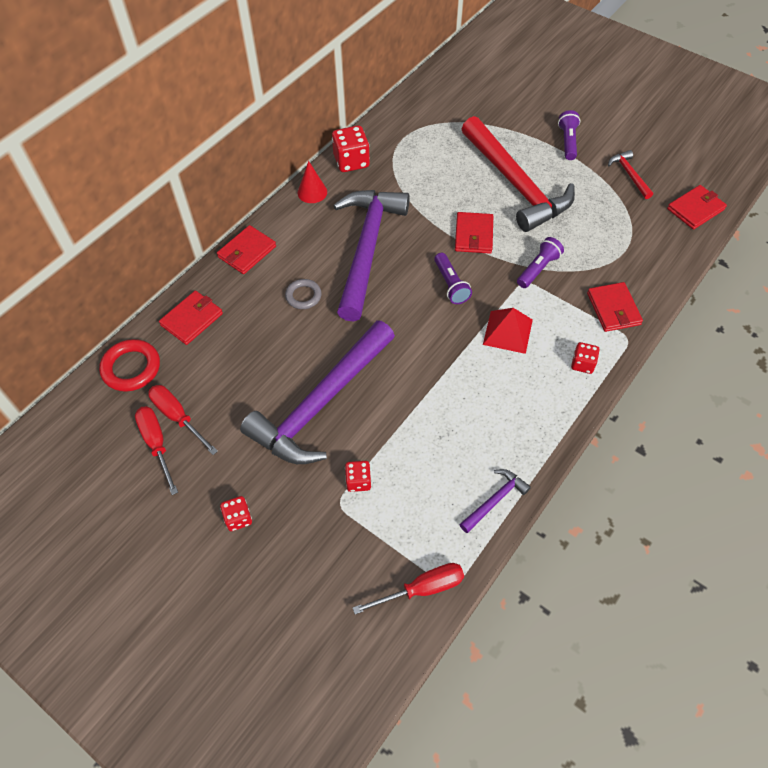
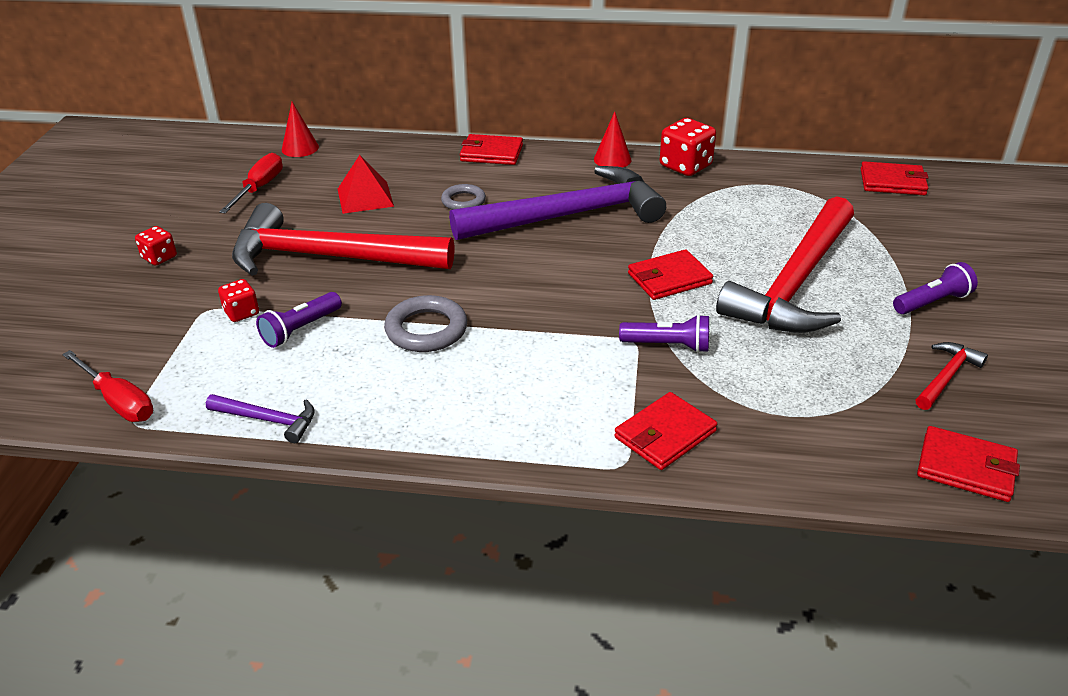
camera: 60 degrees right, 20 degrees down
(131, 368) = (300, 148): red ring -> red cone
(157, 444) = (222, 188): red screwdriver -> none
(192, 319) = (380, 155): red wallet -> red wallet (892, 182)
(320, 403) = (329, 257): purple hammer -> red hammer
(449, 379) = (426, 329): none -> grey ring
(451, 285) = (571, 287): purple flashlight -> purple flashlight (300, 329)
(507, 332) = (537, 352): red pyramid -> red pyramid (365, 197)
(582, 364) = (538, 433): red dice -> none

